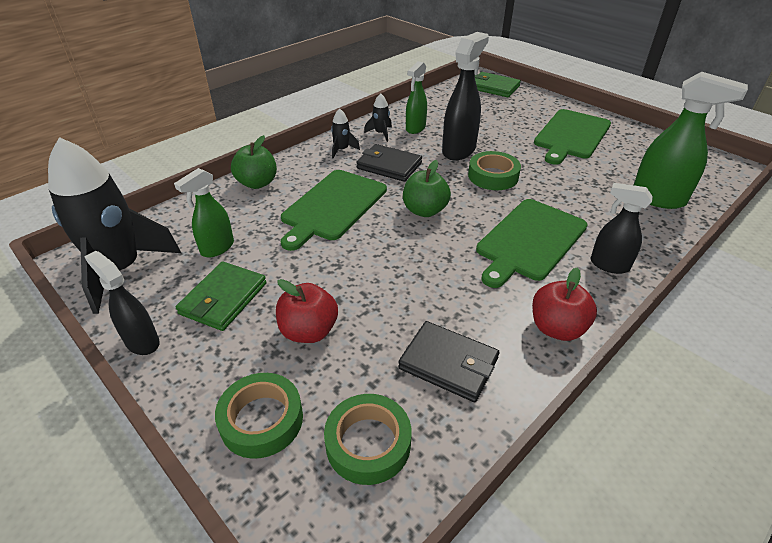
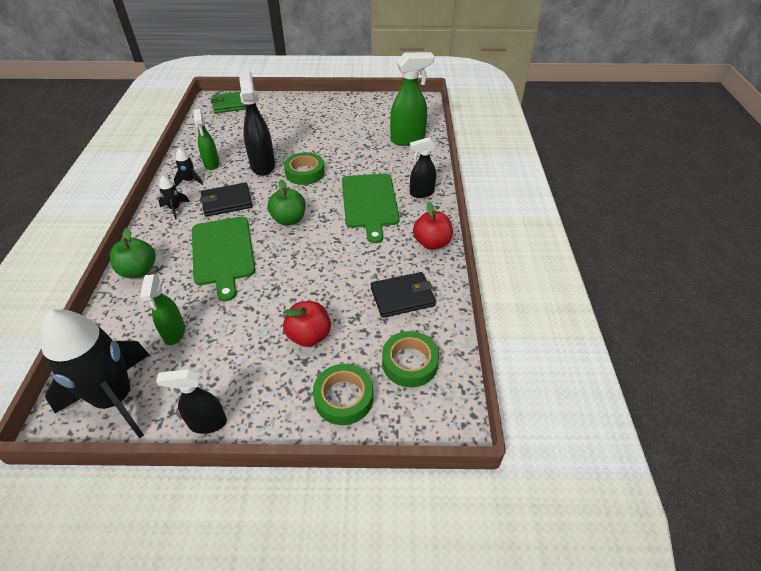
camera: 45 degrees left, 5 degrees up
(223, 298) = (227, 358): green wallet -> none
(571, 135) = (322, 120): green cutting board -> none

